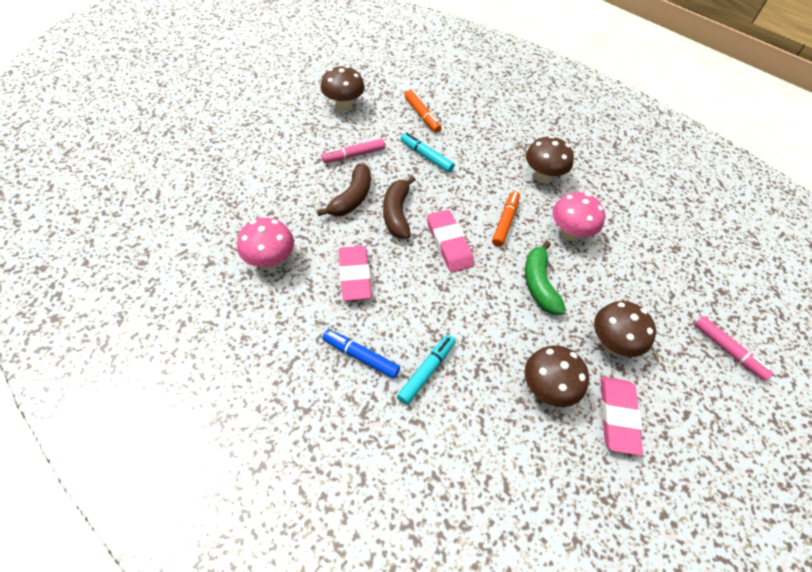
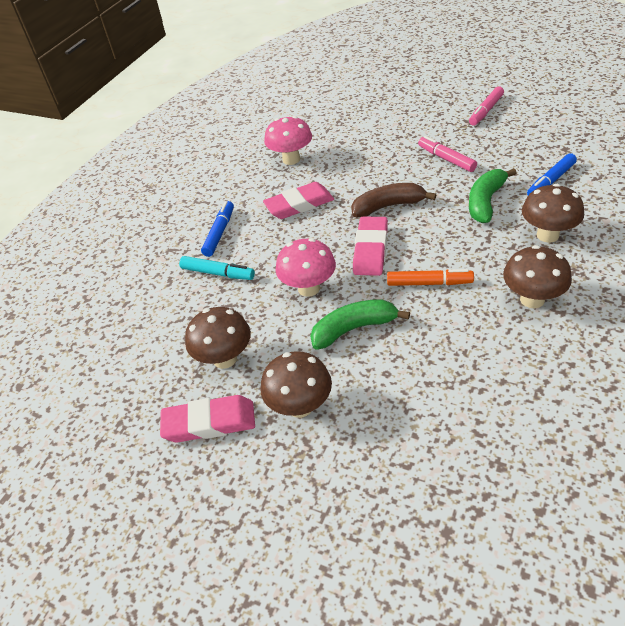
camera: 85 degrees right, 10 degrees down
(343, 106) = (512, 131): brown mushroom -> brown mushroom (547, 235)
(352, 198) = (388, 175): brown banana -> none
(422, 115) = (551, 181): orange marker -> blue marker
(426, 156) = (485, 202): turquoise marker -> green banana
(449, 243) = (371, 250): pink eraser -> pink eraser turned 45 degrees counterclockwise
(569, 233) = (449, 342): pink mushroom -> pink mushroom (309, 288)
(728, 350) = (340, 540): pink marker -> pink marker (486, 111)

